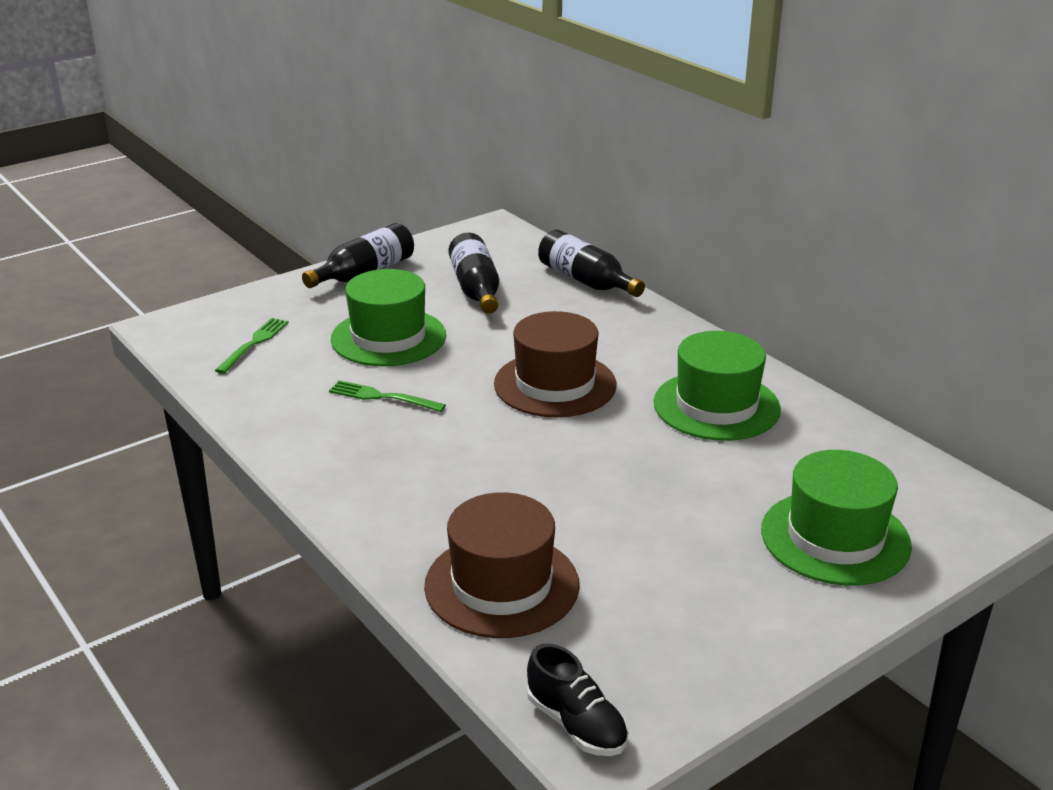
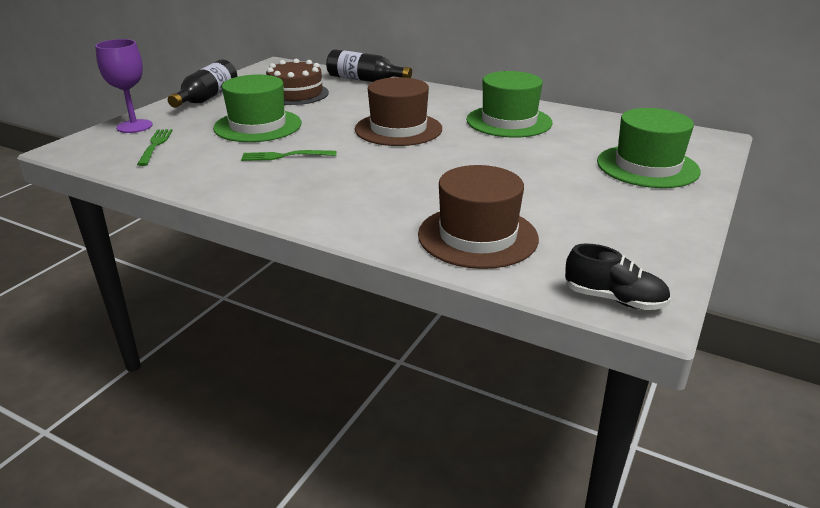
camera: 25 degrees left, 0 degrees up
(252, 306) = (134, 126): none -> purple goblet
(476, 289) = (295, 94): black bottle -> brown cake

